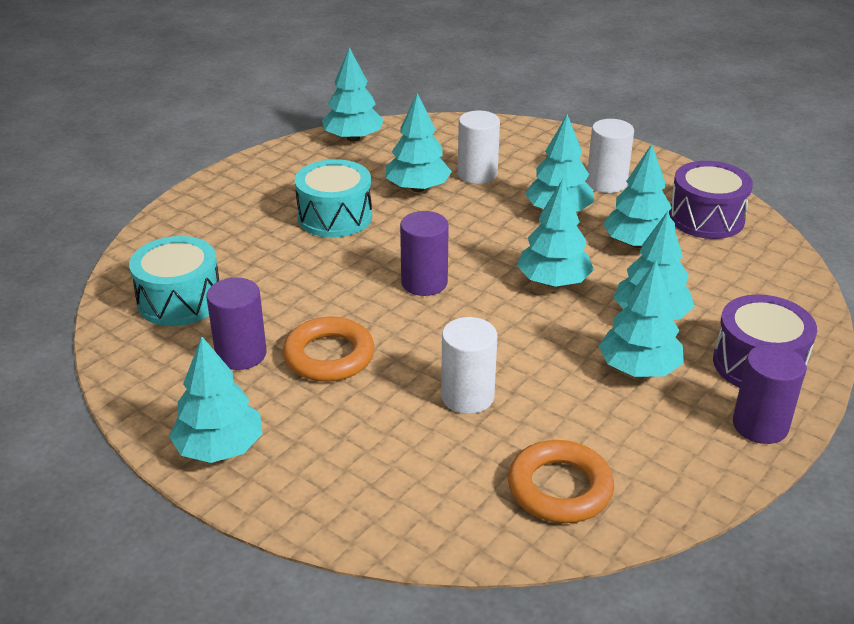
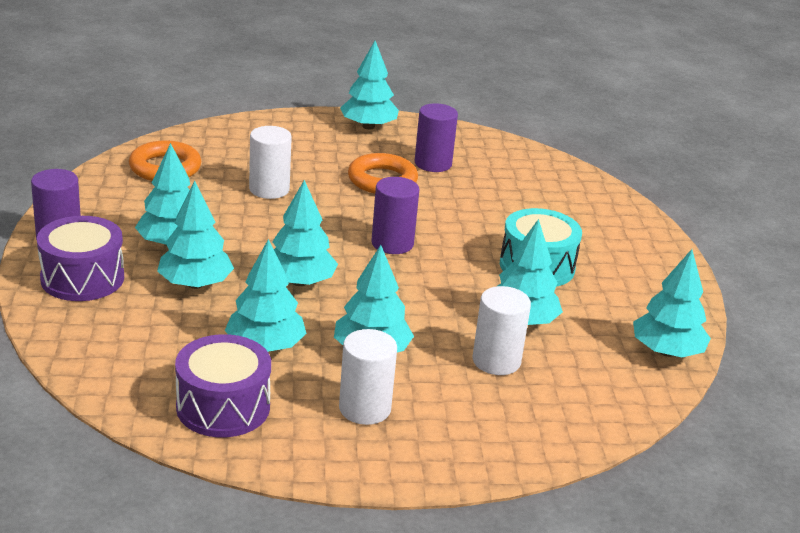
camera: 135 degrees right, 5 degrees down
(179, 300) = (522, 175): turquoise drum -> none

